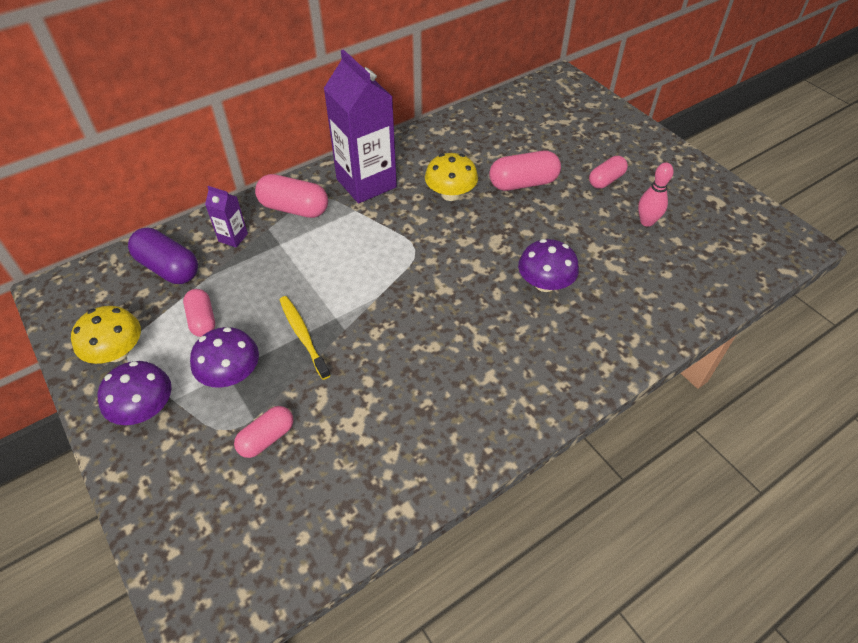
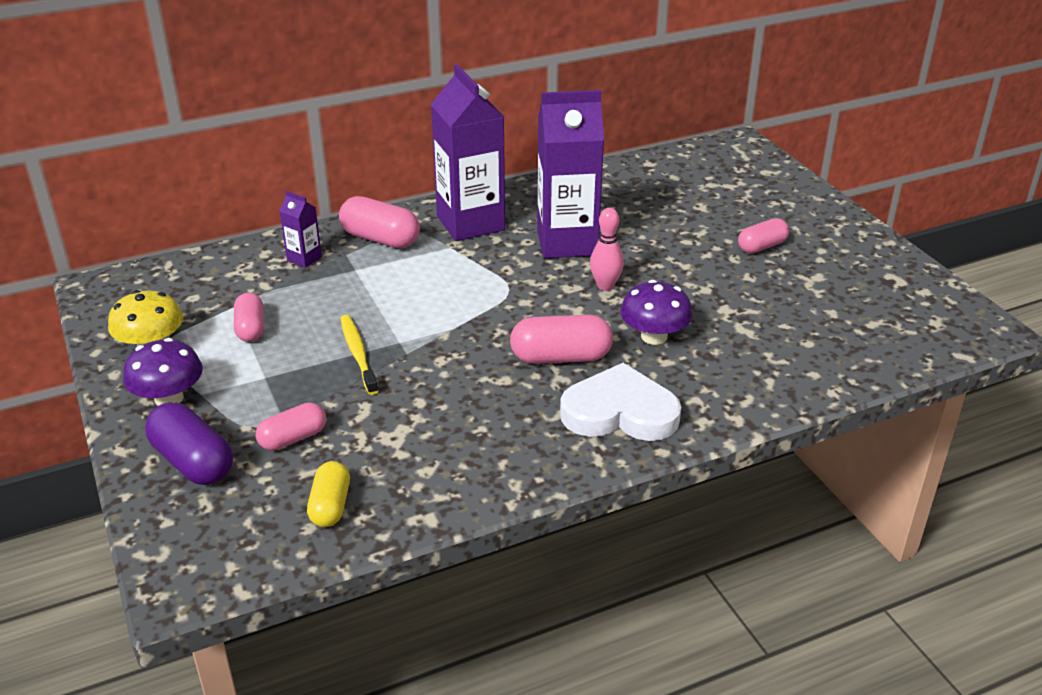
camera: 10 degrees right, 15 degrees down
(168, 268) = (226, 279): purple capsule -> purple capsule (193, 462)
(231, 374) = (269, 379): purple mushroom -> none
(317, 509) = (330, 506): none -> yellow capsule
(450, 194) = (567, 242): yellow mushroom -> purple carton
(523, 183) = (658, 240): pink capsule -> pink capsule (561, 357)
(537, 367) = (620, 412): none -> white heart
(646, 222) = (799, 291): pink bowling pin -> pink bowling pin (605, 286)

